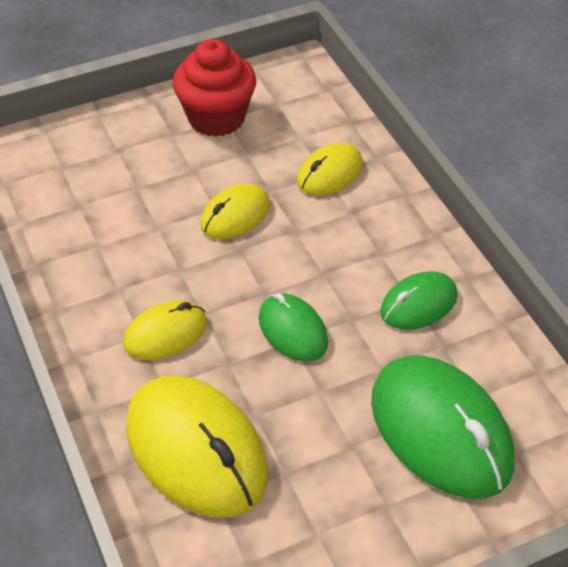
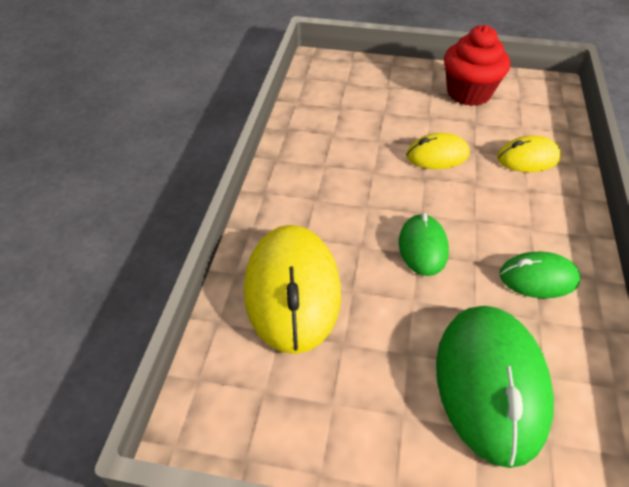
camera: 35 degrees right, 0 degrees up
(165, 333) = (332, 205): yellow mouse -> none

